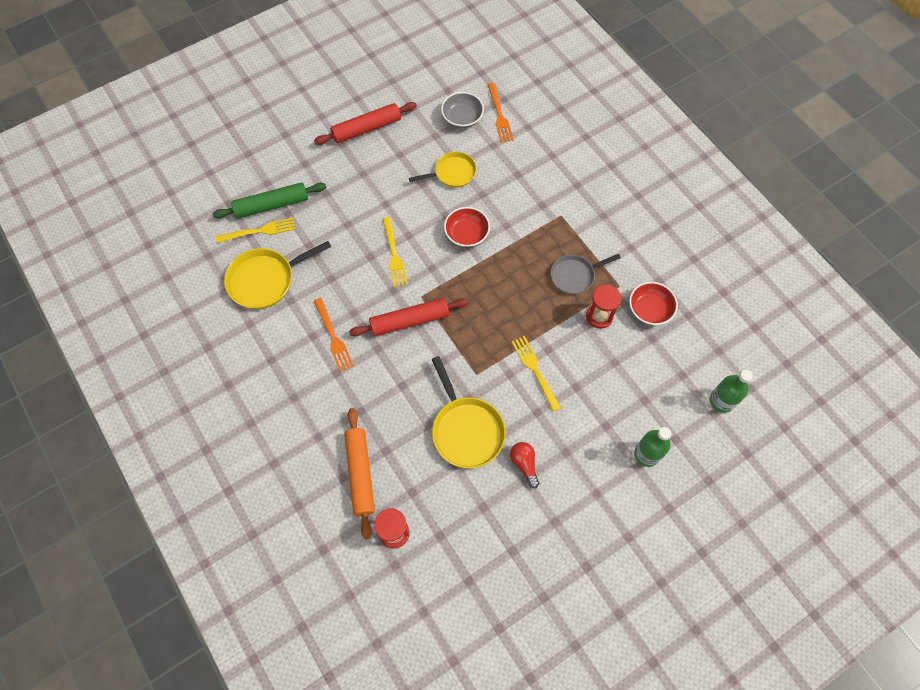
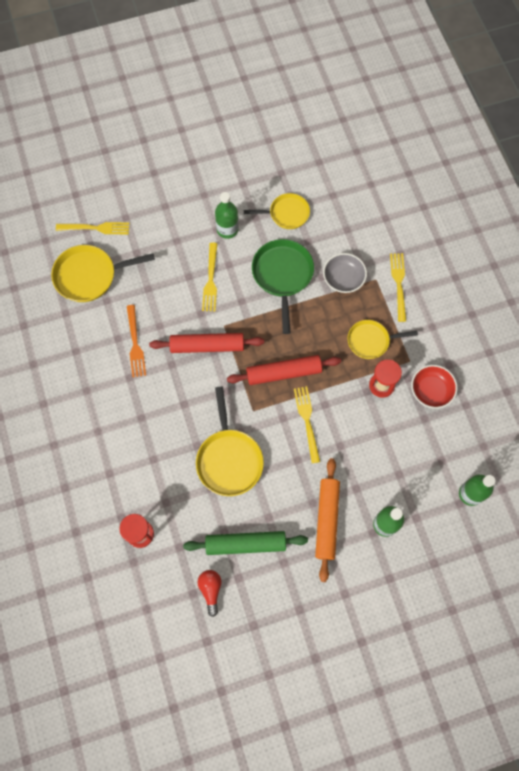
camera: 15 degrees right, 5 degrees up
(271, 205) = (113, 206): green rolling pin -> green rolling pin (245, 544)
(360, 474) = (125, 474): orange rolling pin -> orange rolling pin (326, 520)
(366, 128) = (219, 151): red rolling pin -> red rolling pin (283, 373)
(397, 201) = (227, 229): none -> green bottle
(462, 117) = (311, 161): grey bowl -> grey bowl (343, 278)
(466, 234) = (282, 276): red bowl -> green pan
(499, 115) = (347, 166): orange fork -> none
(524, 464) = (271, 504): red light bulb -> red light bulb (211, 590)
(575, 276) = (371, 341): grey pan -> yellow pan
(585, 214) = (398, 284): none -> yellow fork

